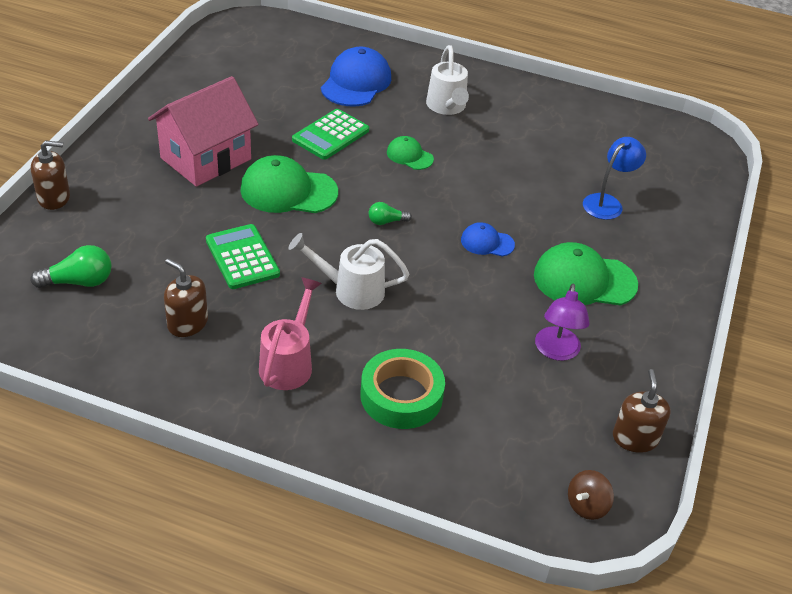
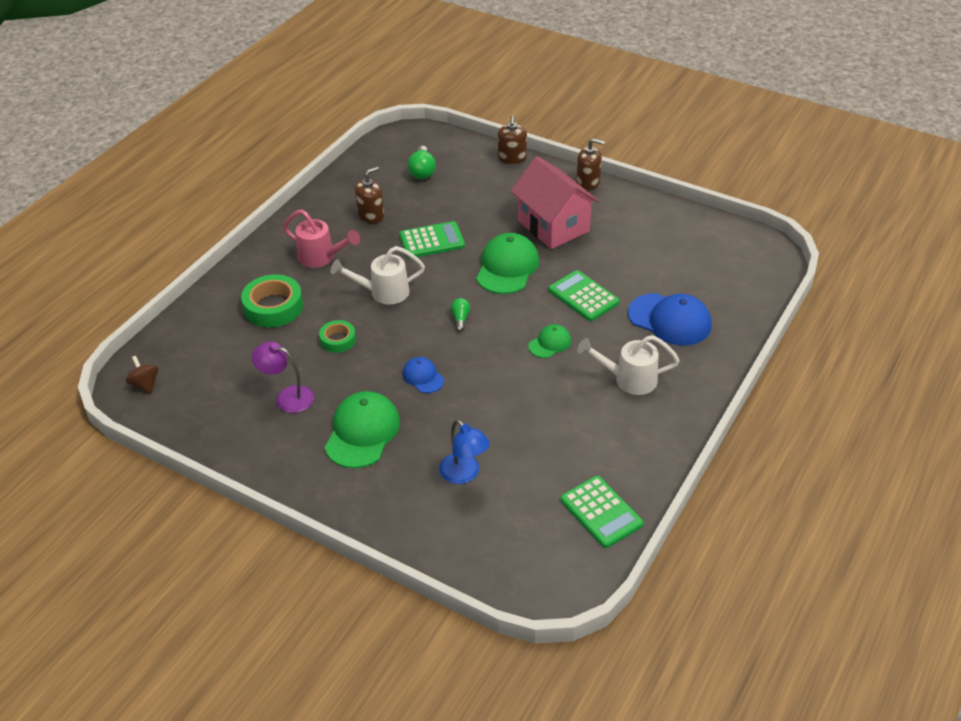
camera: 105 degrees right, 0 degrees up
(351, 290) = (384, 292): white watering can -> white watering can turned 120 degrees counterclockwise
(447, 321) = (338, 340): none -> green tape
(487, 242) = (423, 377): blue cap -> blue cap turned 60 degrees counterclockwise
(612, 122) = (601, 512): none -> green calculator
(635, 438) = (188, 424): brown soap dispenser -> brown soap dispenser (588, 182)

